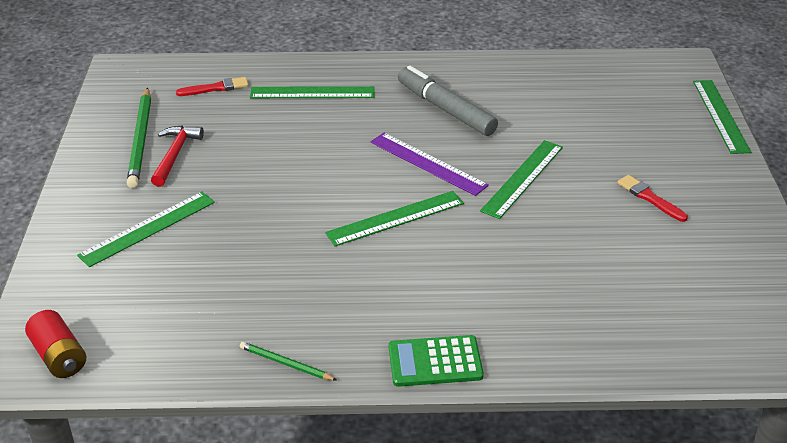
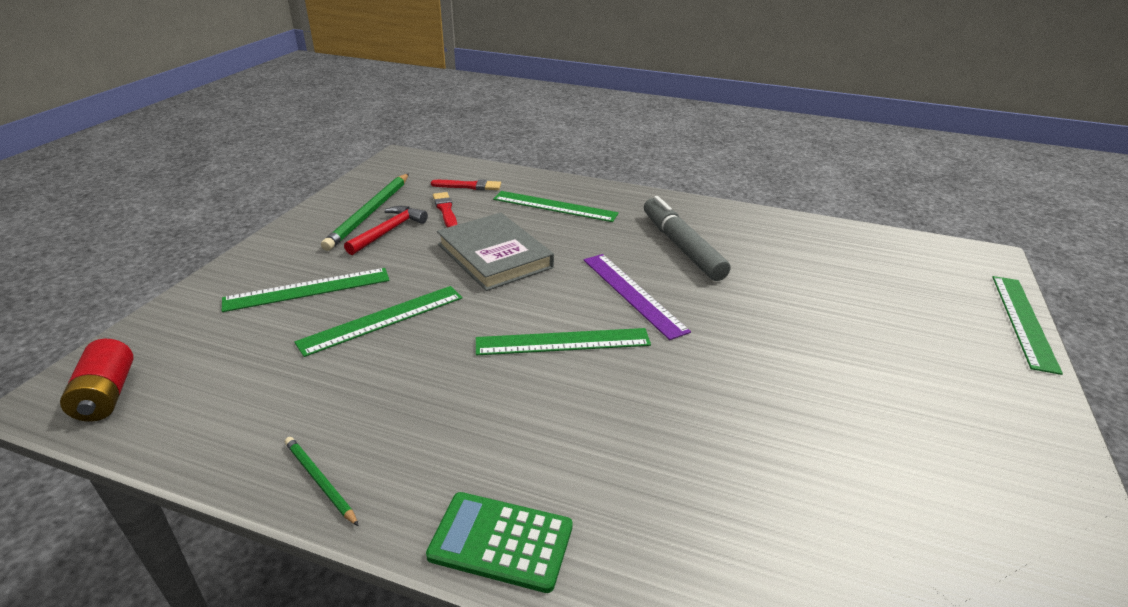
camera: 20 degrees right, 5 degrees down
(291, 156) = (494, 256): none -> grey book
(522, 178) = (736, 334): green ruler -> green ruler (382, 319)
(650, 198) = (898, 397): red brush -> red brush (445, 210)

